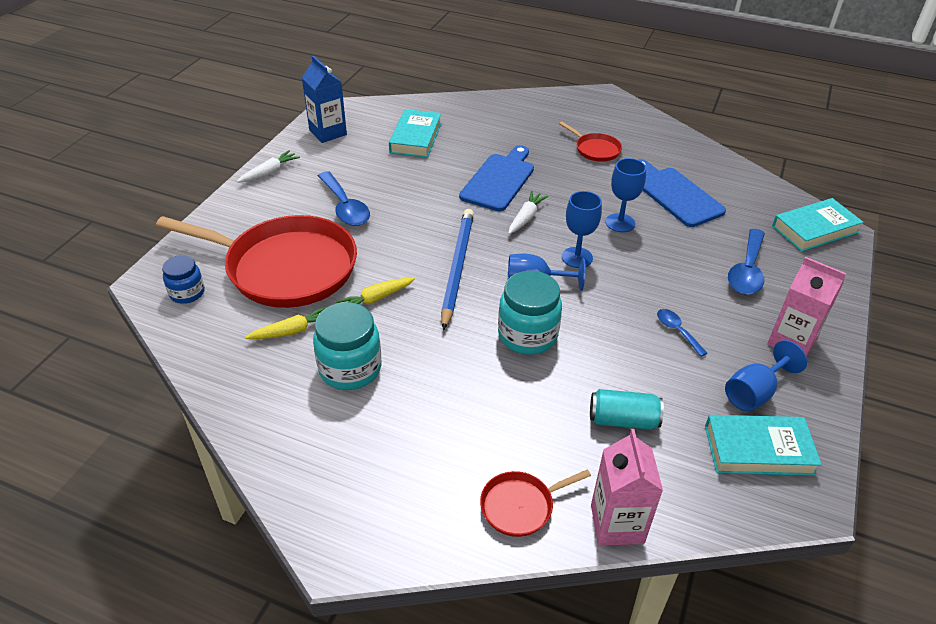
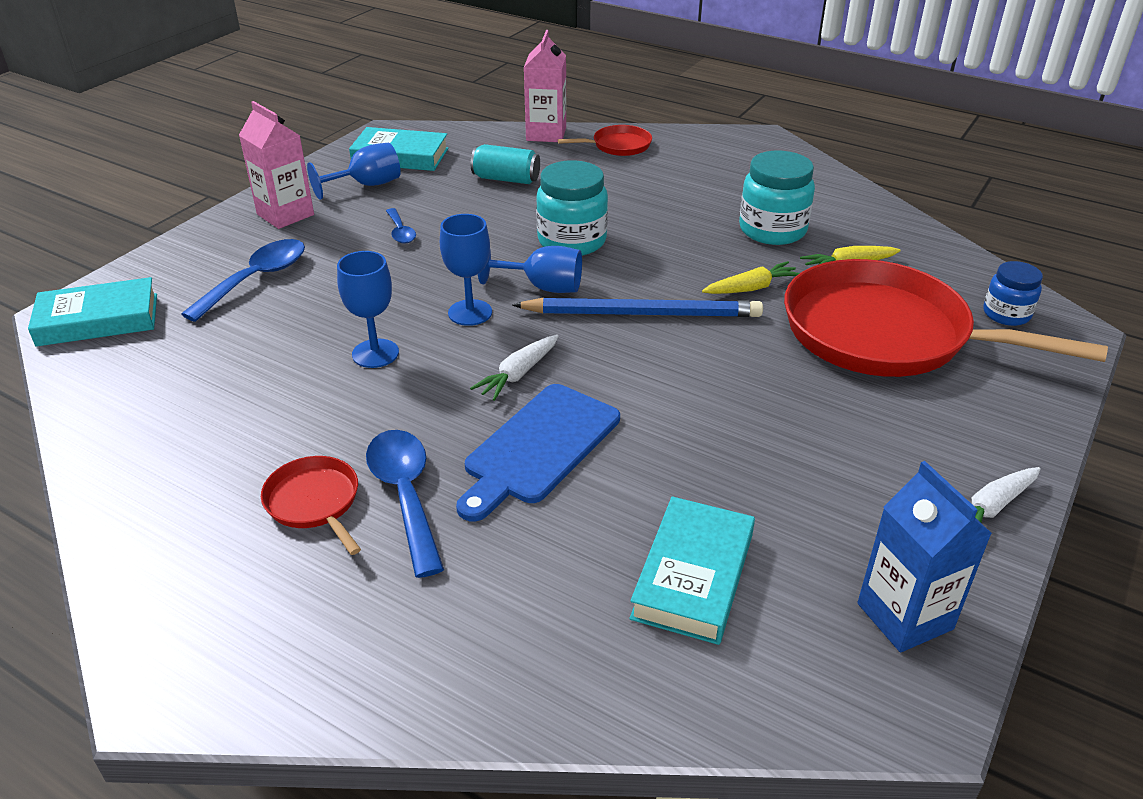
camera: 170 degrees left, 5 degrees down
(345, 207) = (820, 419): blue spoon -> blue spoon (406, 495)
(457, 268) = (641, 313): blue pencil -> blue pencil turned 105 degrees counterclockwise
(676, 195) = (247, 390): blue cutting board -> none

